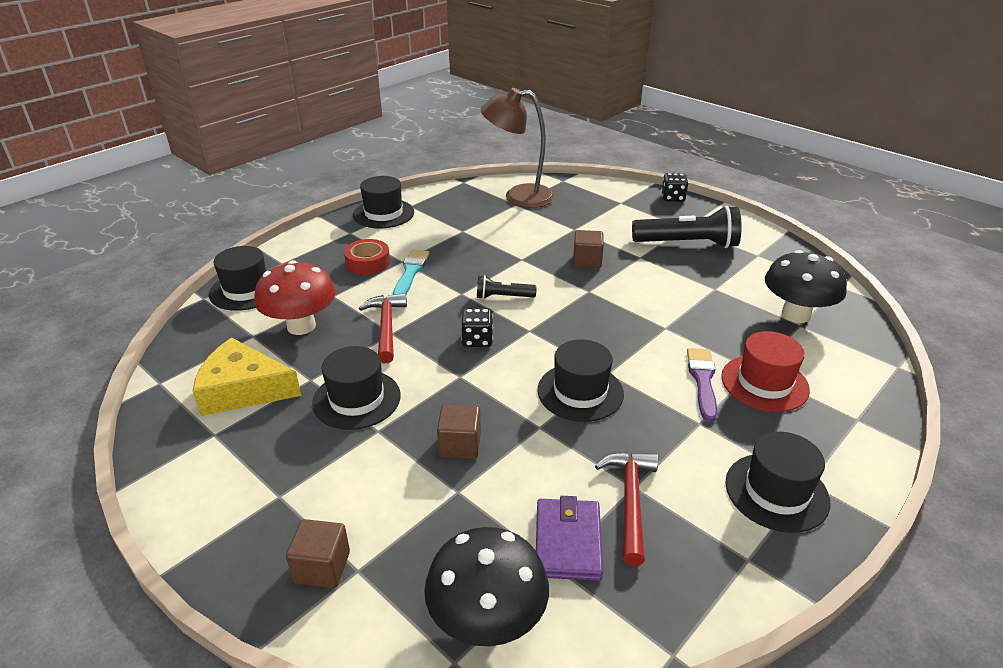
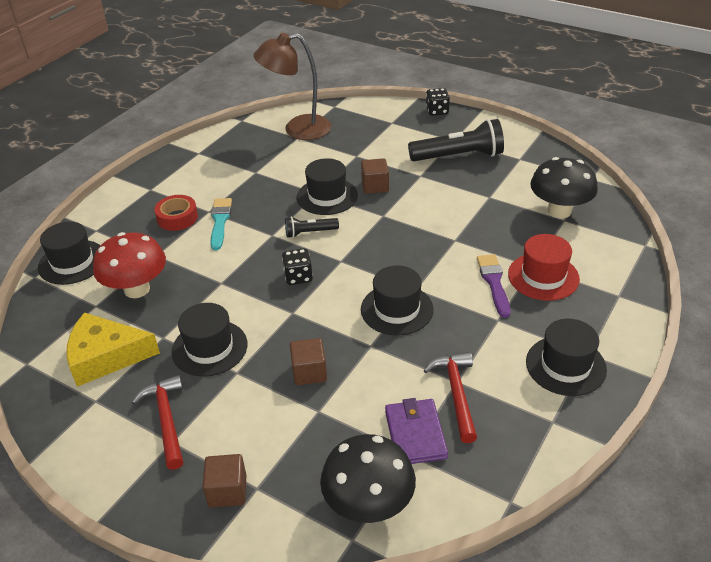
camera: 10 degrees left, 5 degrees up
(383, 214) = (176, 165): black hat -> black hat (327, 196)
(386, 327) = (214, 277): red hammer -> red hammer (166, 420)

